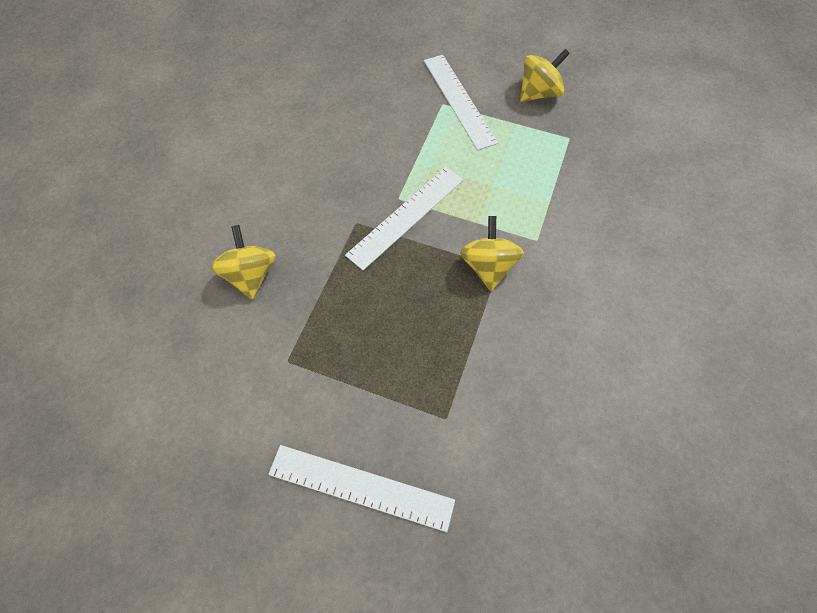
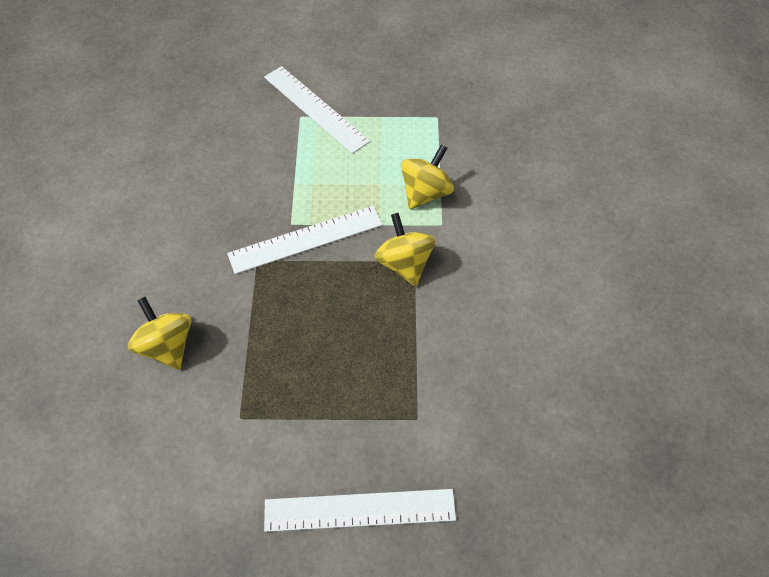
camera: 20 degrees left, 5 degrees down
(406, 216) = (306, 239): white ruler -> white ruler turned 45 degrees clockwise
(539, 93) = (392, 80): yellow spinning top -> yellow spinning top (425, 192)

